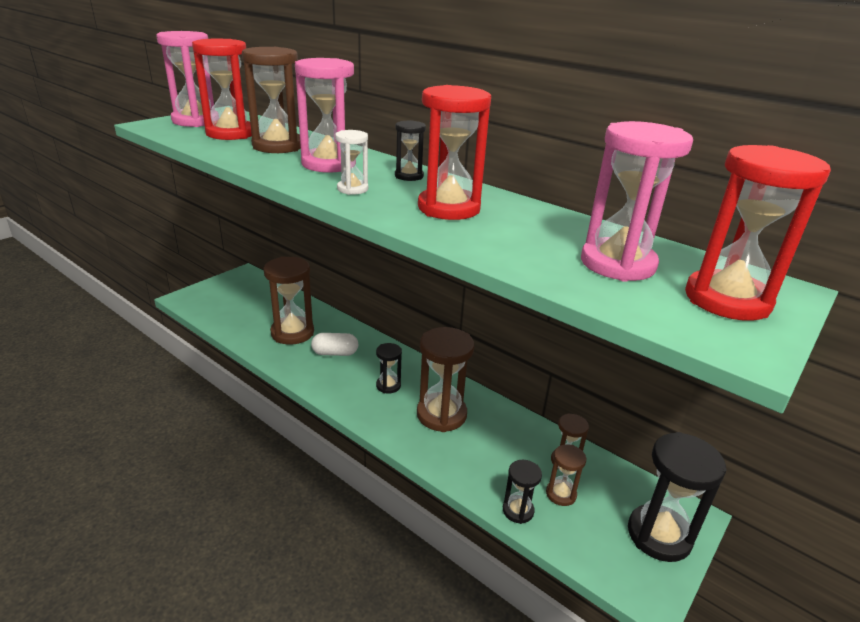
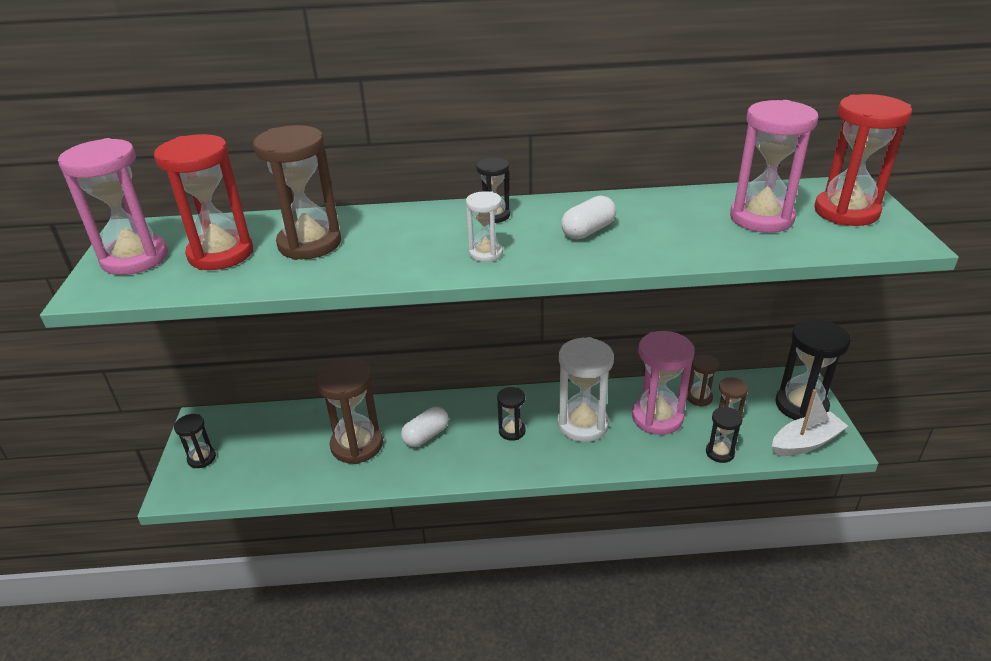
camera: 40 degrees left, 5 degrees up
(217, 291) = (202, 458): none -> black hourglass
(328, 164) = (405, 239): pink hourglass -> pink hourglass (657, 417)
(441, 414) = (582, 424): brown hourglass -> white hourglass
(448, 208) = (588, 231): red hourglass -> white capsule
(614, 565) = (805, 442): none -> white boat

